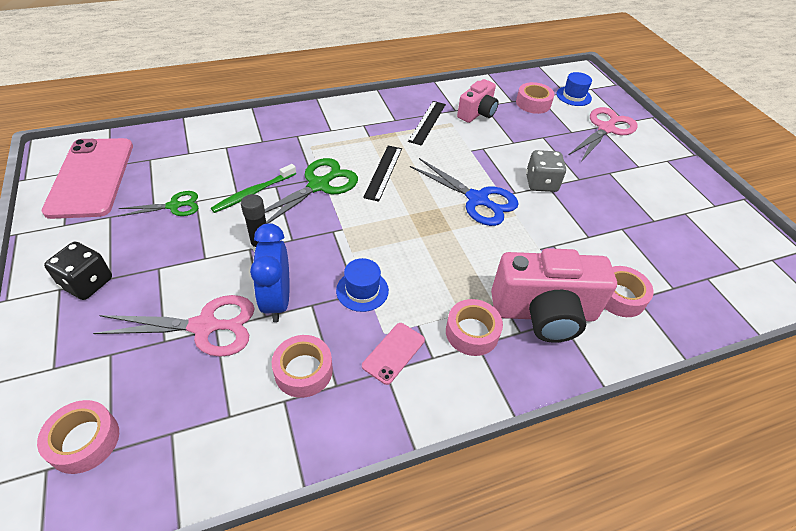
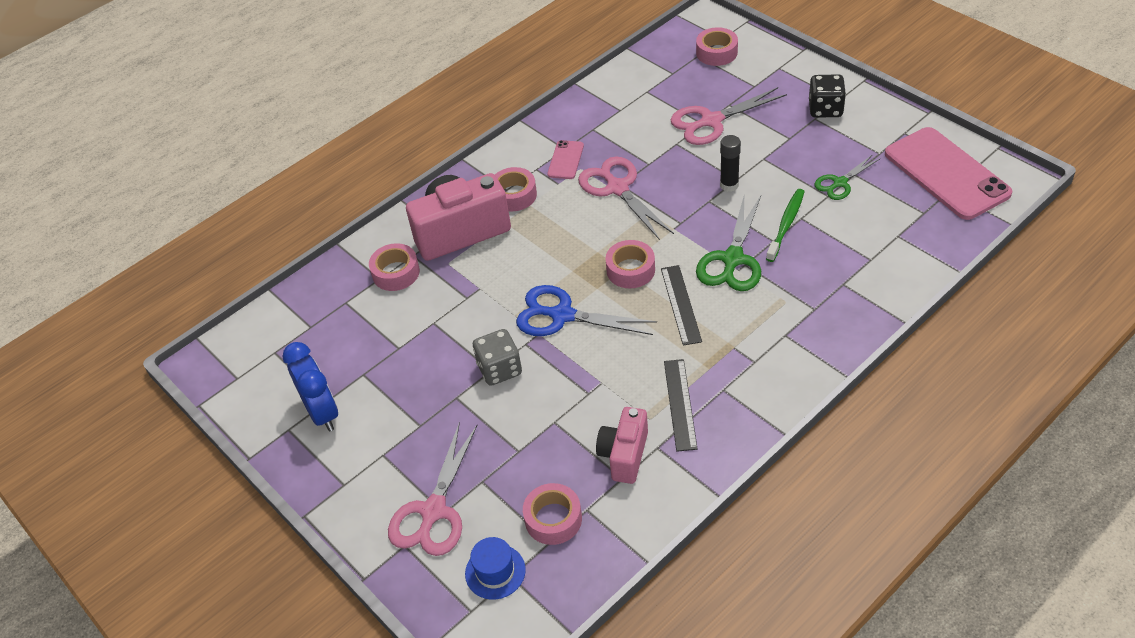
camera: 165 degrees right, 0 degrees up
(277, 300) = (677, 155): blue clock -> blue clock (322, 413)
(303, 371) = (620, 127): pink tape -> pink tape (630, 270)
(362, 290) = (617, 188): blue hat -> pink scissors

